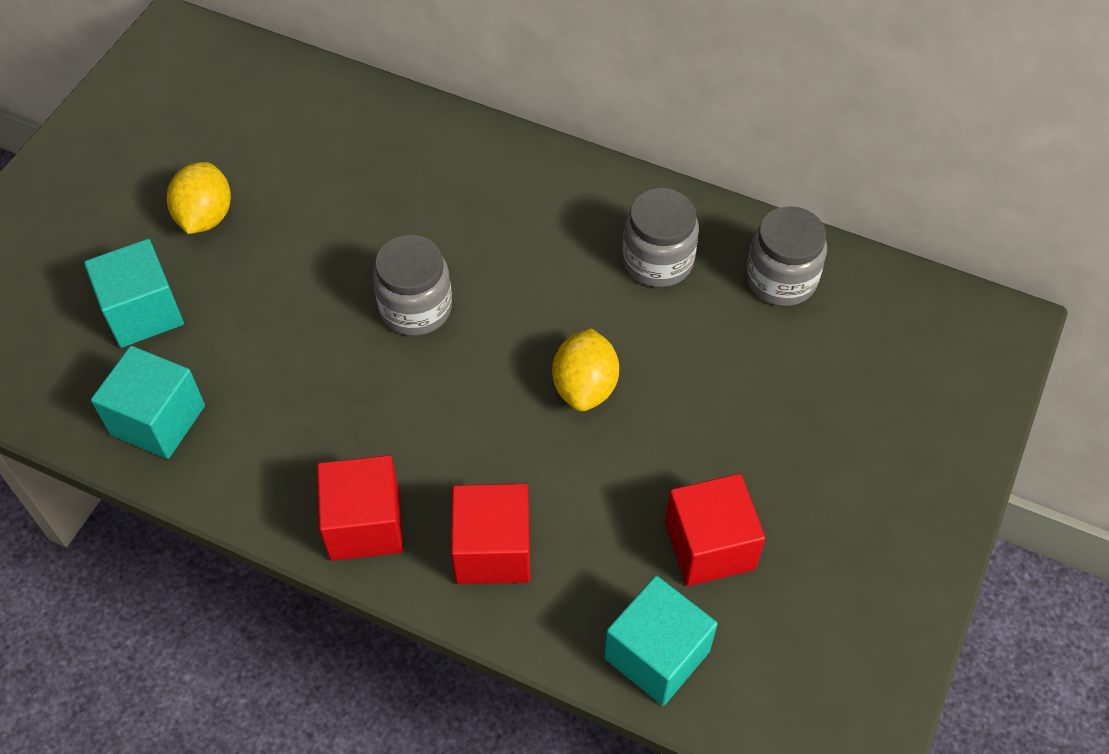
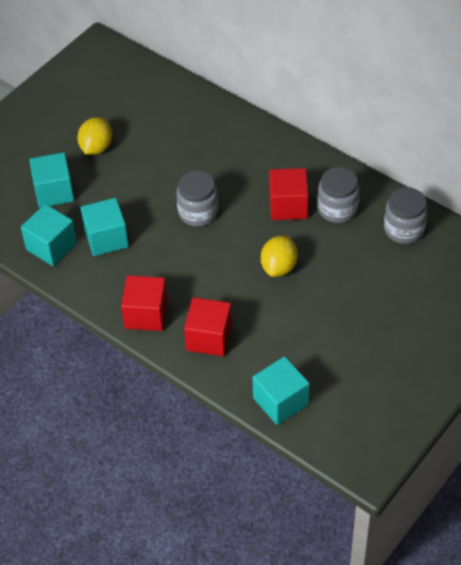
camera: 15 degrees right, 5 degrees down
(258, 386) = (106, 238): none -> turquoise cube
(709, 546) = (323, 355): red cube -> red cube (288, 206)

